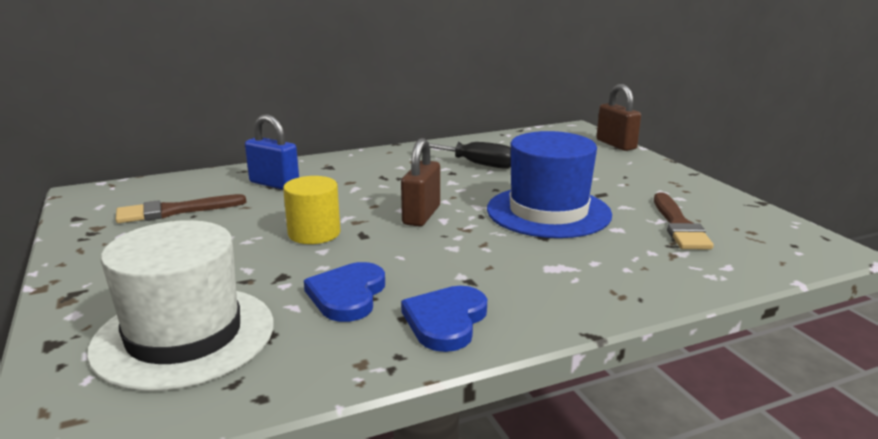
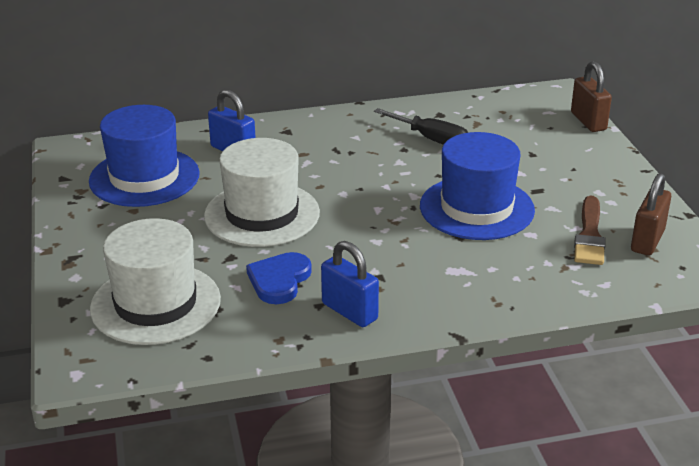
camera: 10 degrees right, 10 degrees up
(174, 211) = (144, 177): brown brush -> blue hat
(314, 233) = (262, 214): yellow cylinder -> white hat
(421, 215) = (359, 202): brown padlock -> brown padlock (647, 241)
(446, 321) = (349, 311): blue heart -> blue padlock

